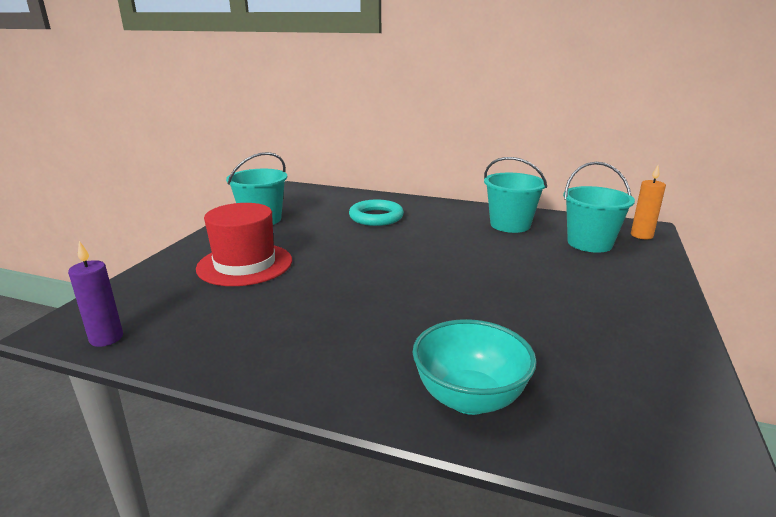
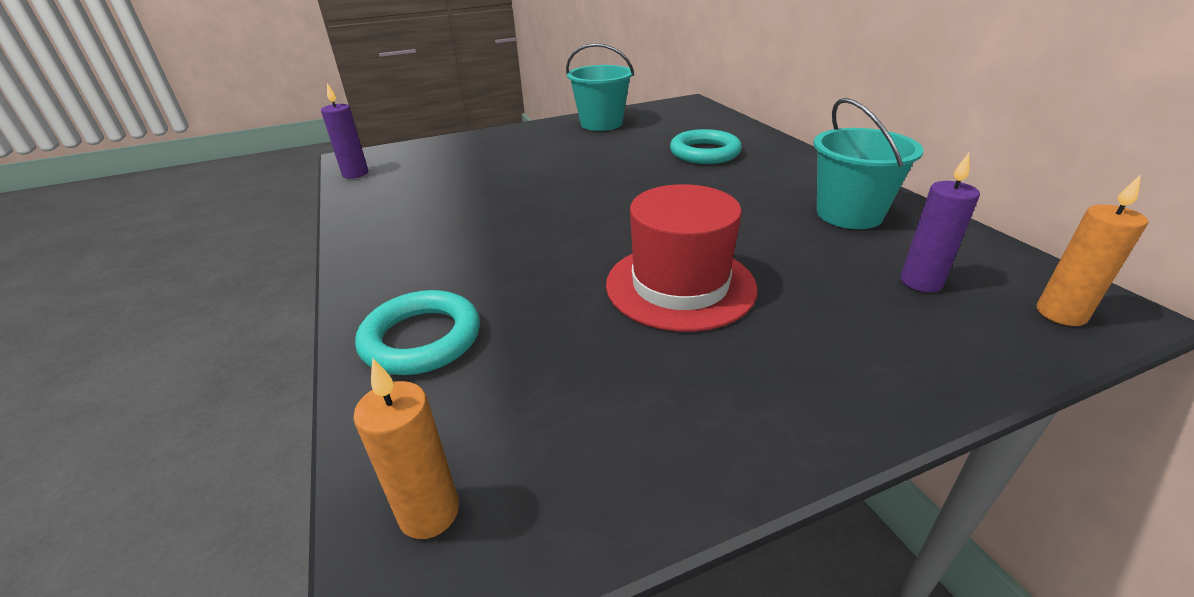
camera: 50 degrees right, 10 degrees up
(245, 264) = (514, 156): red hat -> red hat (680, 285)
(469, 398) = (421, 339): turquoise bowl -> turquoise ring
(589, 243) = (921, 282): turquoise bucket -> purple candle
(664, 456) = (429, 513): none -> orange candle

